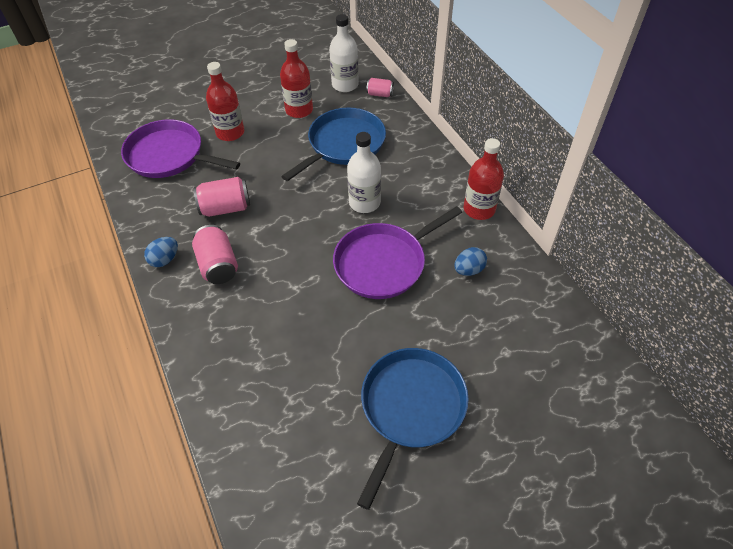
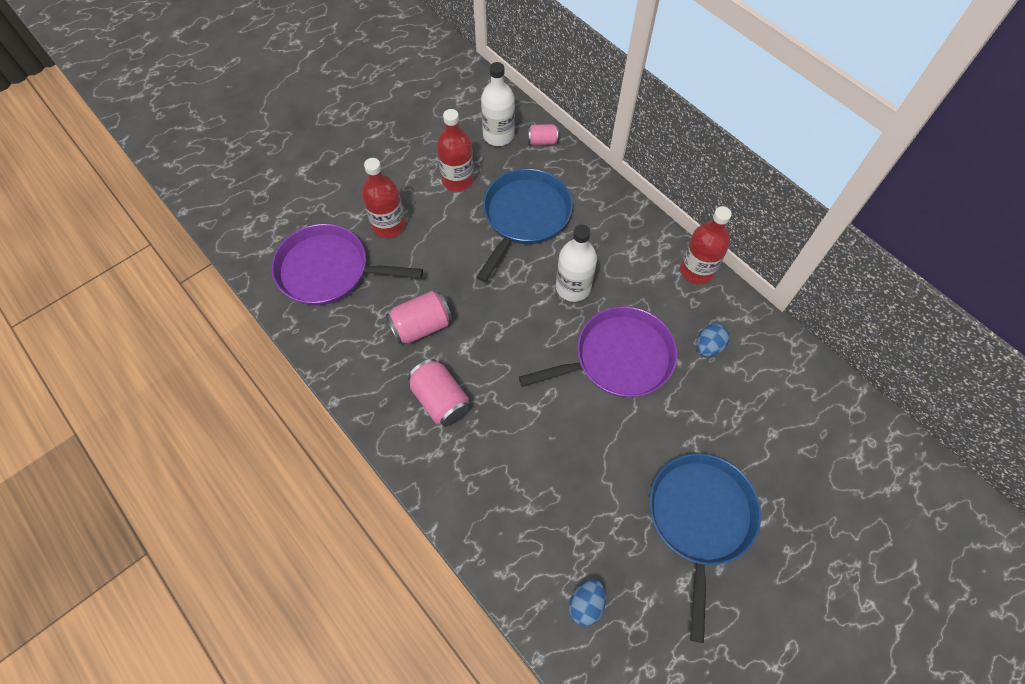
camera: 15 degrees left, 10 degrees up
(165, 259) = (378, 406): blue egg -> blue egg (586, 604)
(383, 263) = (618, 358): purple pan -> purple pan turned 150 degrees counterclockwise

